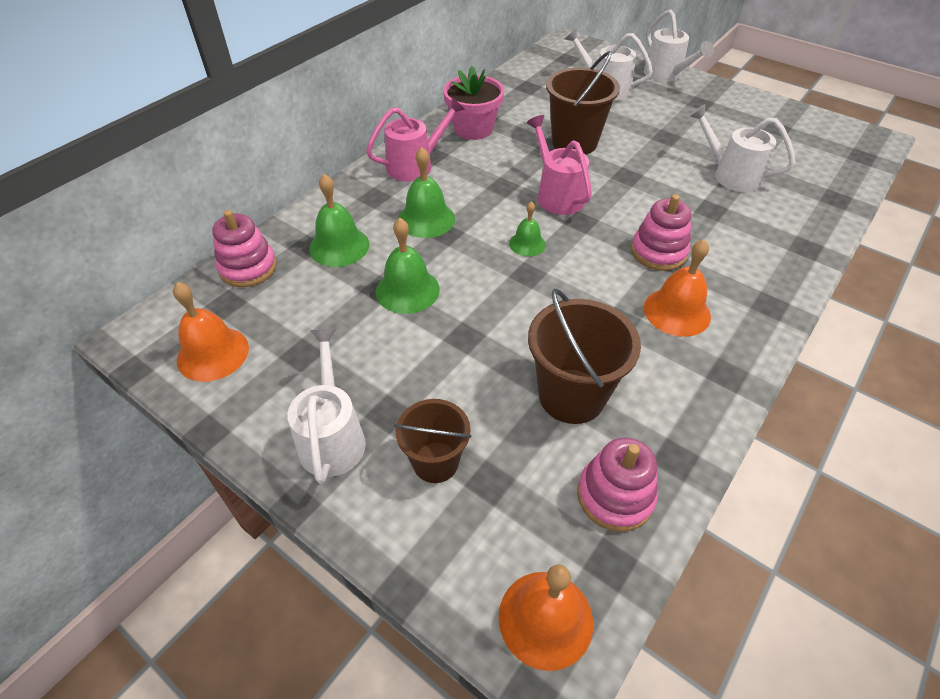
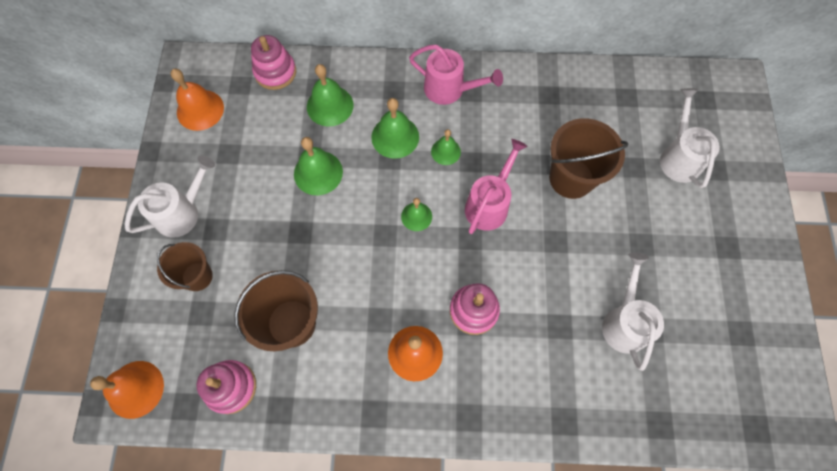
camera: 55 degrees right, 20 degrees up
(473, 129) = (528, 96): pink flower pot -> none
(477, 196) = (445, 151): none -> green bell
(667, 75) = (753, 196): white watering can -> none

